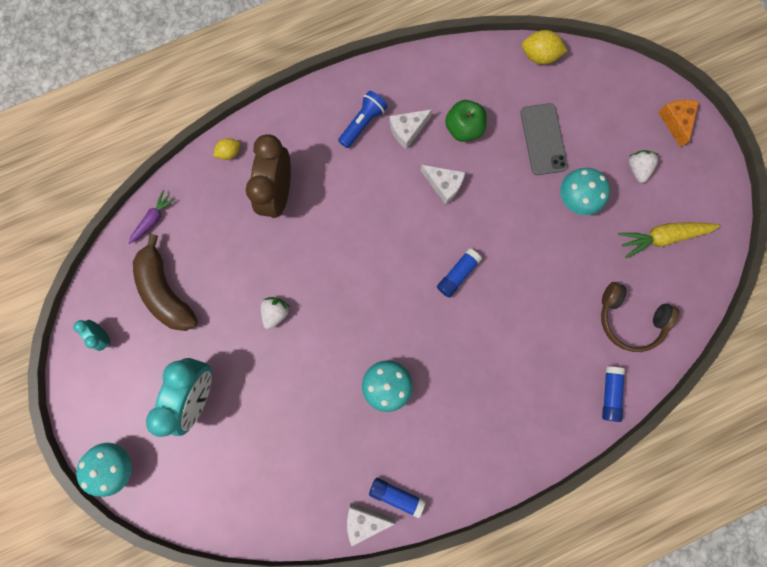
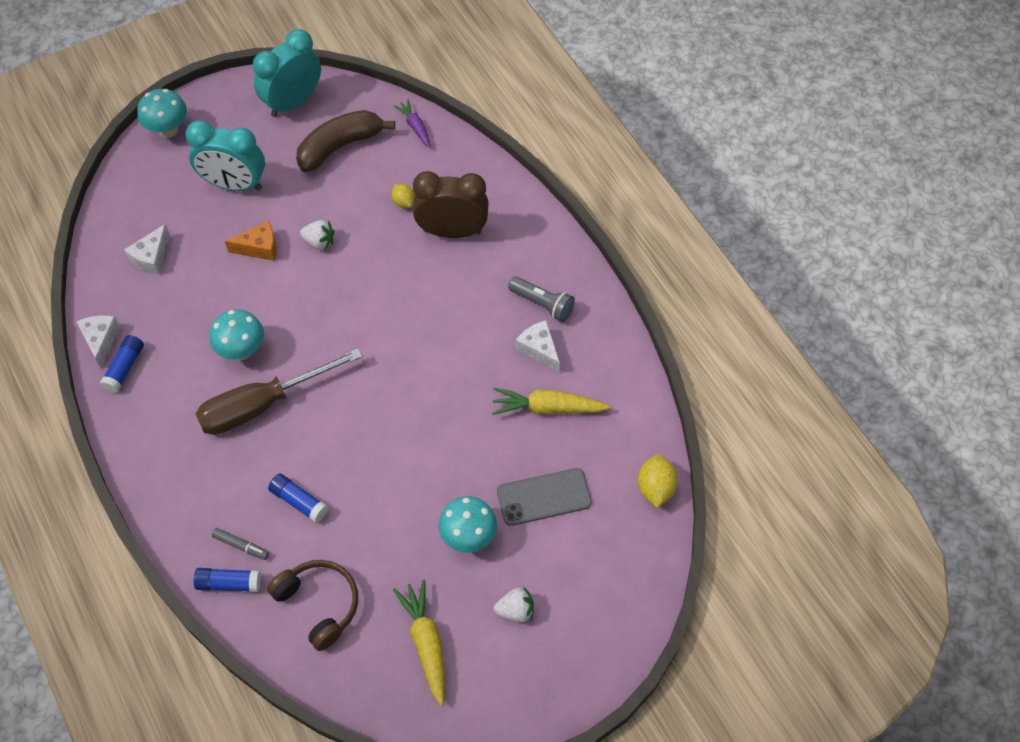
camera: 85 degrees right, 20 degrees down
(103, 336) = (293, 102): turquoise clock -> turquoise clock, size x2.16
(153, 219) = (415, 127): purple carrot -> purple carrot turned 150 degrees counterclockwise
(229, 153) = (494, 183): yellow lemon -> yellow lemon (403, 202)
(363, 123) = (542, 304): blue flashlight -> grey flashlight
(444, 185) = (475, 391): white cheese -> white cheese (151, 257)
(444, 366) = (262, 405): none -> brown screwdriver
(457, 274) = (368, 412): blue glue stick -> blue glue stick (299, 501)
(463, 128) = (548, 408): green apple -> yellow carrot
(577, 383) = (241, 546): none -> grey marker
(629, 319) = (319, 604): brown headphones -> brown headphones turned 120 degrees clockwise
(675, 121) = (586, 659): orange cheese -> orange cheese (259, 247)

